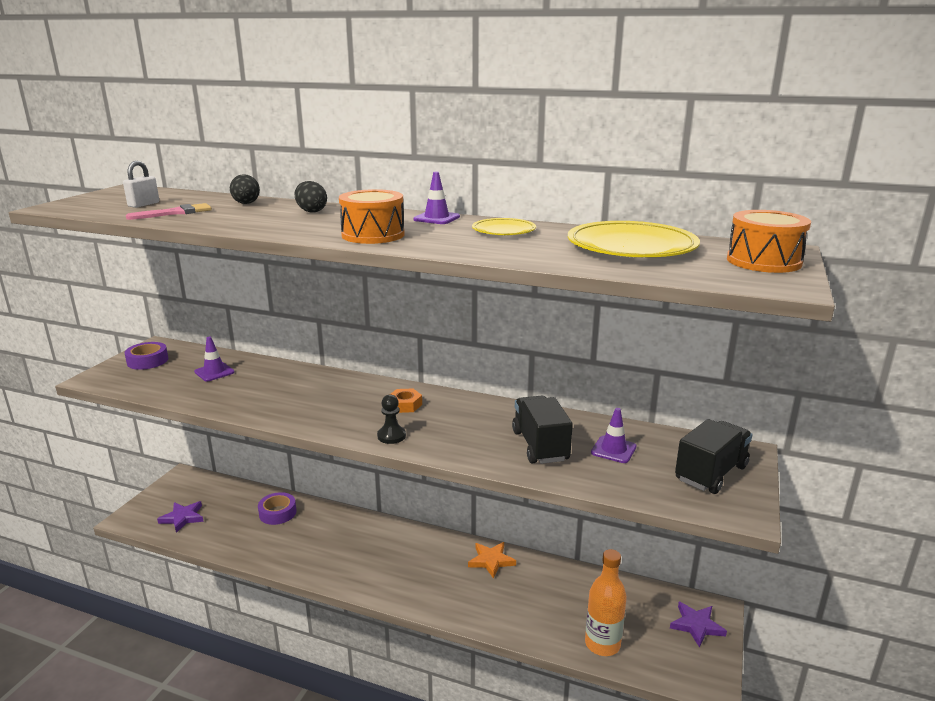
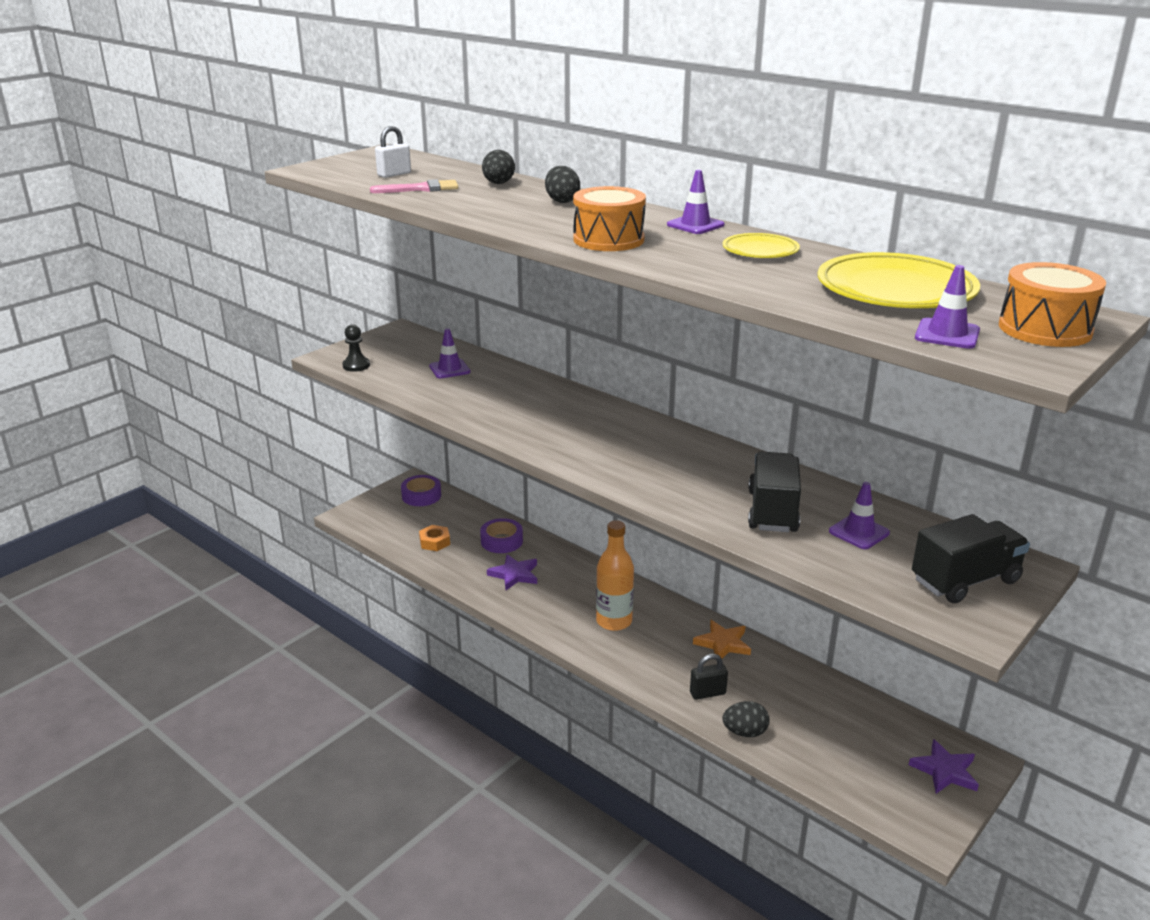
camera: 20 degrees right, 5 degrees up
(147, 361) = (386, 346): purple tape -> purple tape (421, 496)
(183, 518) = (402, 526): purple star -> purple star (514, 574)
(391, 436) = (609, 470): black pawn -> black pawn (356, 365)
(405, 405) = (639, 439): orange nut -> orange nut (435, 542)
(496, 608) = (707, 693): none -> black padlock
(538, 635) = (745, 732): none -> black egg
(602, 644) = (816, 760): orange bottle -> orange bottle (614, 621)
(702, 273) = (947, 334): none -> purple traffic cone

